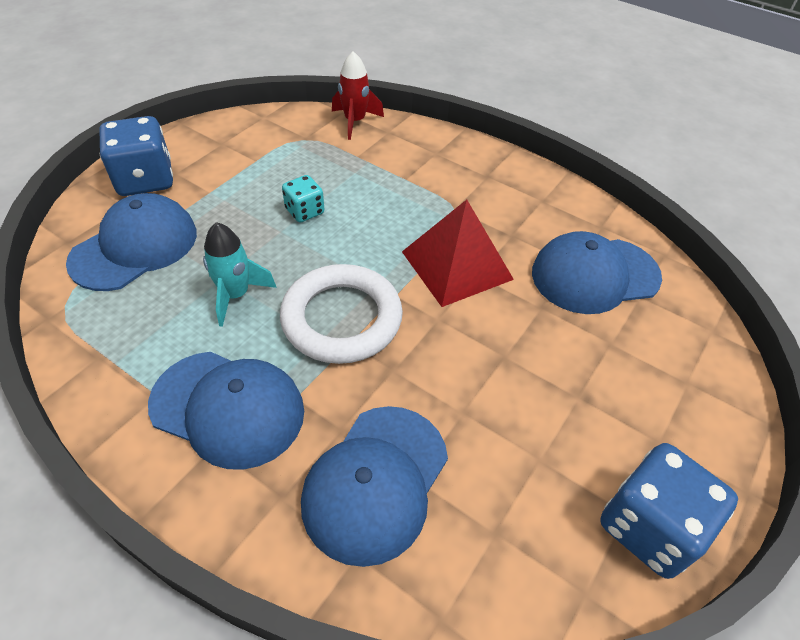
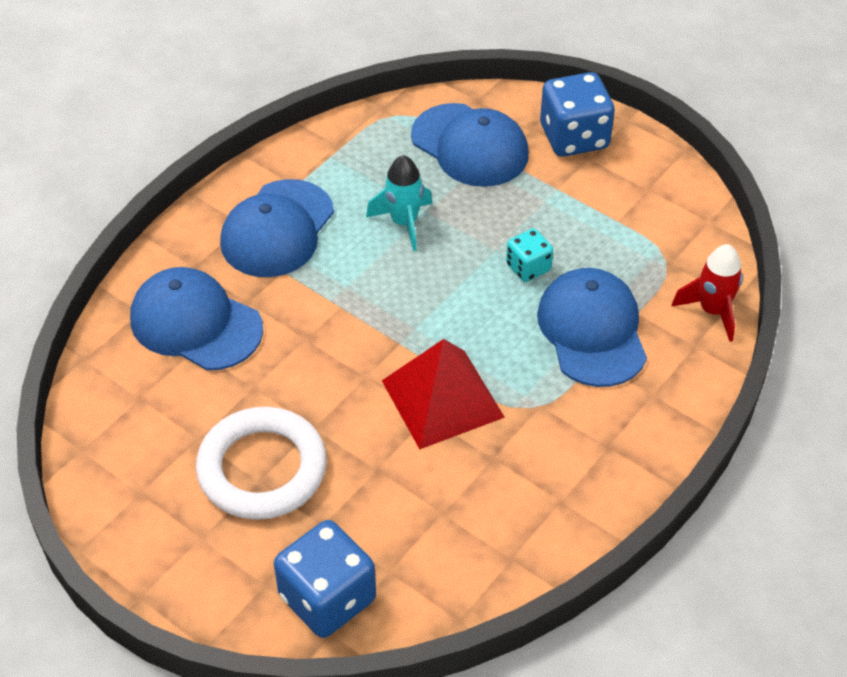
camera: 95 degrees right, 0 degrees up
(342, 318) = (370, 301): white ring -> white ring (262, 469)
(594, 275) = (424, 531): blue cap -> blue cap (592, 330)
(649, 526) = (124, 507): blue dice -> blue dice (327, 598)

